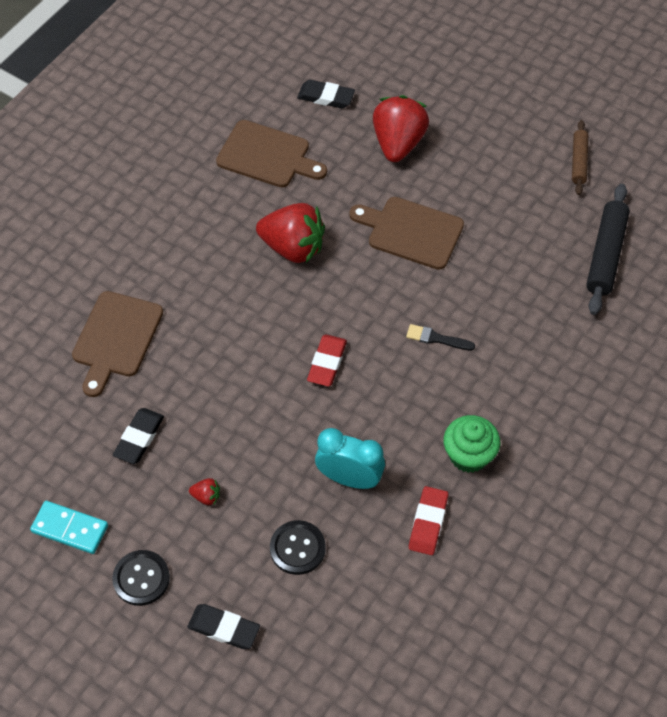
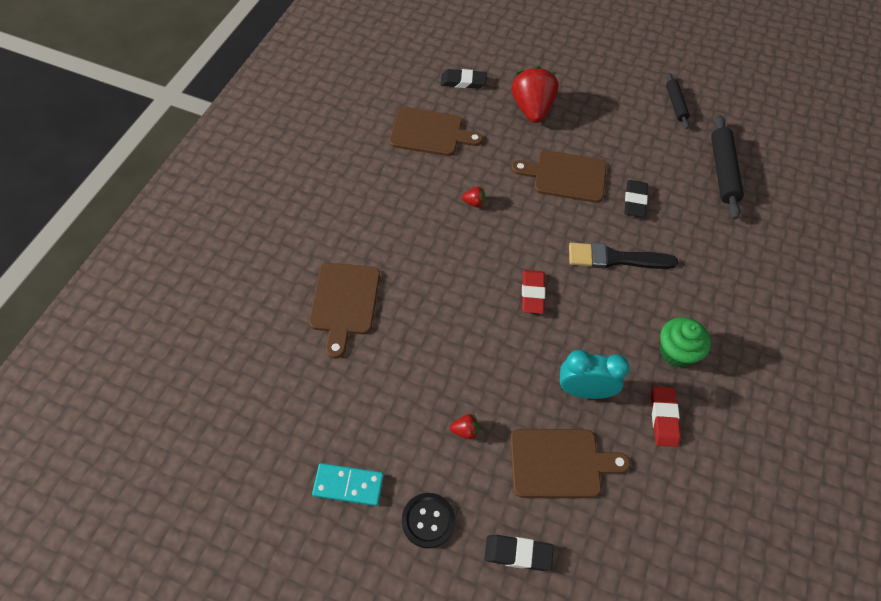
camera: 15 degrees left, 0 degrees up
(139, 438) = (389, 388): black eraser -> black eraser (635, 201)
(293, 247) = (474, 203): red strawberry -> red strawberry, size x0.41
(297, 548) = (560, 463): black button -> brown cutting board
(437, 338) = (616, 258): black brush -> black brush, size x1.85
(579, 161) = (675, 104): brown rolling pin -> black rolling pin

